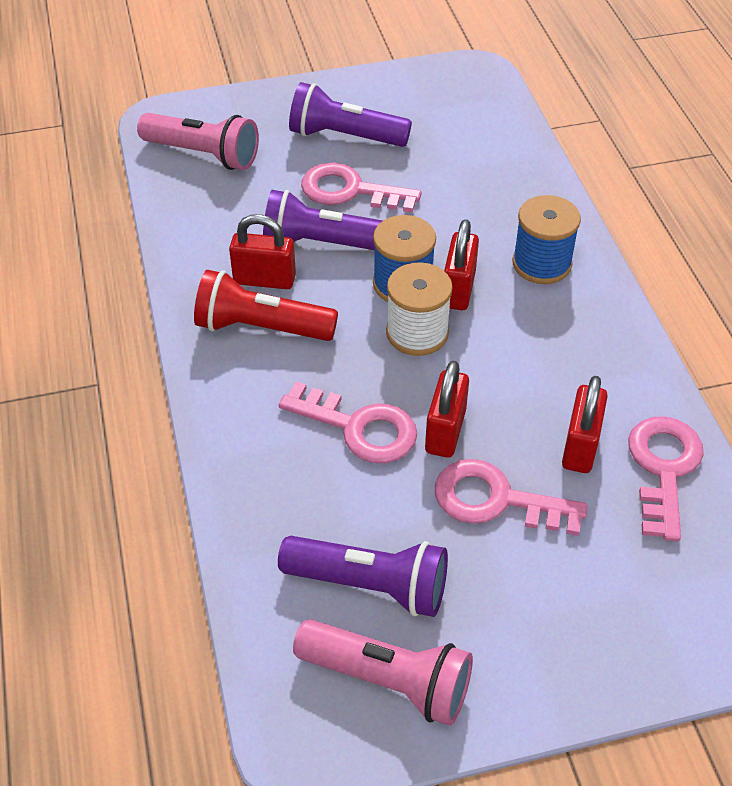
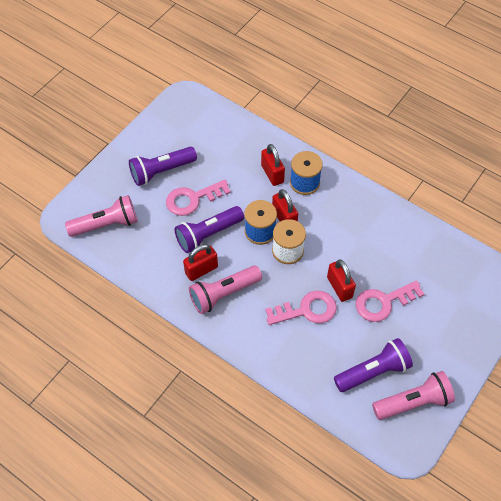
camera: 40 degrees left, 10 degrees up
(261, 327) = (223, 294): red flashlight -> pink flashlight
(580, 446) = (391, 257): red padlock -> red padlock (272, 174)
(663, 468) = (426, 245): pink key -> none

